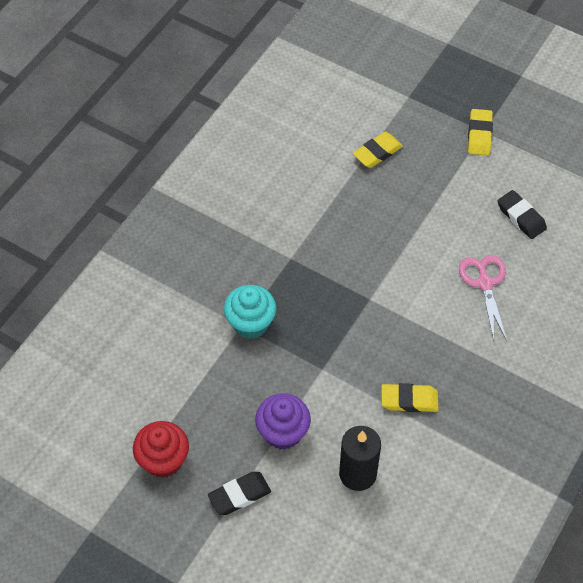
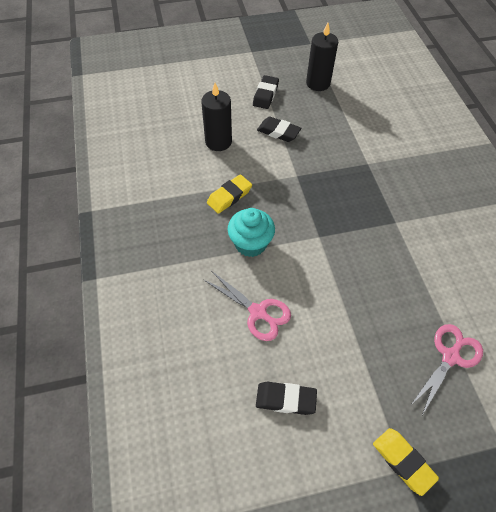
camera: 135 degrees right, 0 degrees up
(163, 460) = (318, 83): red cupcake -> black candle
(250, 323) = (364, 168): turquoise cupcake -> turquoise cupcake (251, 244)
(283, 432) = (278, 132): purple cupcake -> black eraser
(377, 152) = (450, 357): yellow eraser -> pink scissors

